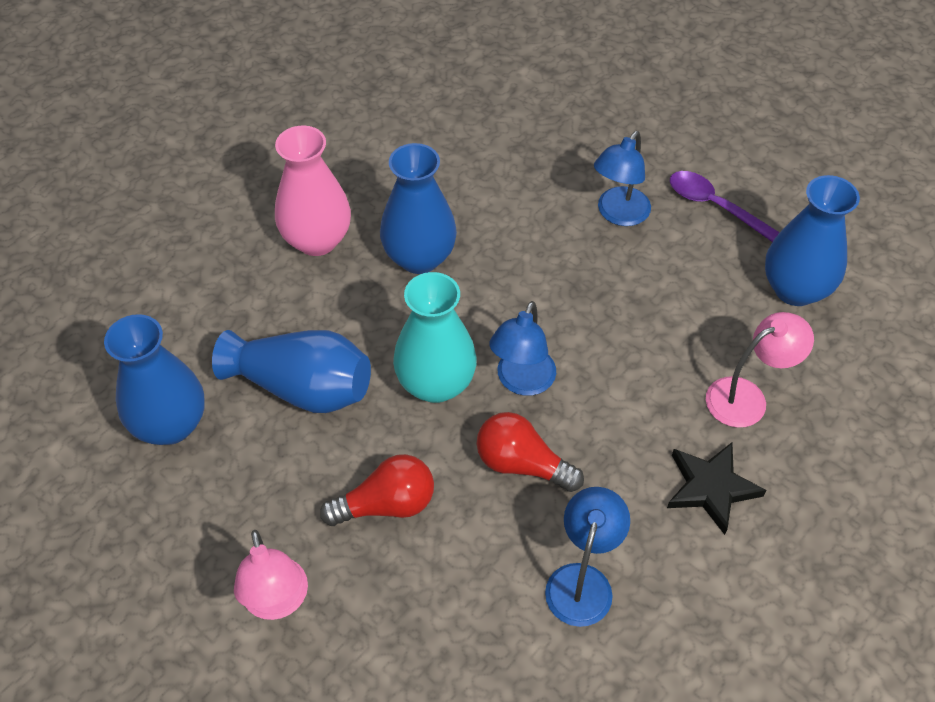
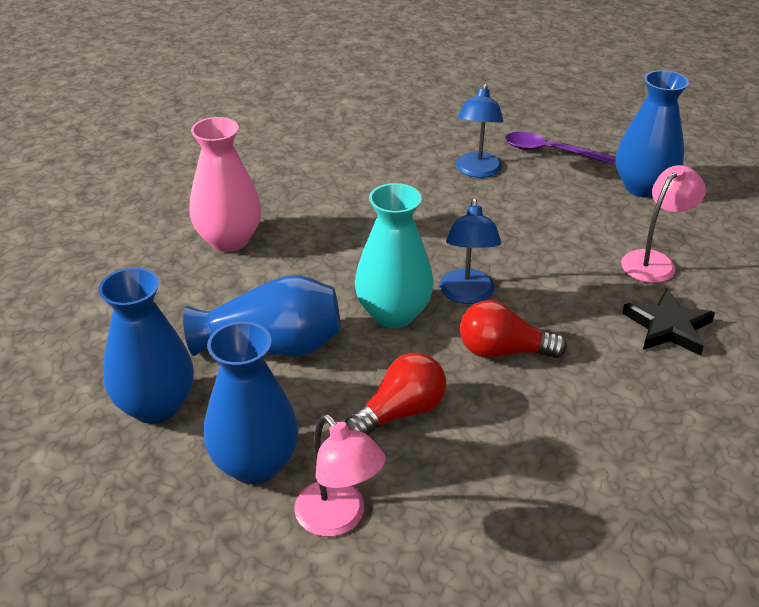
camera: 20 degrees left, 15 degrees down
(419, 257) = (328, 232): blue vase -> blue vase (255, 464)
(582, 581) = (608, 420): blue lamp -> none

